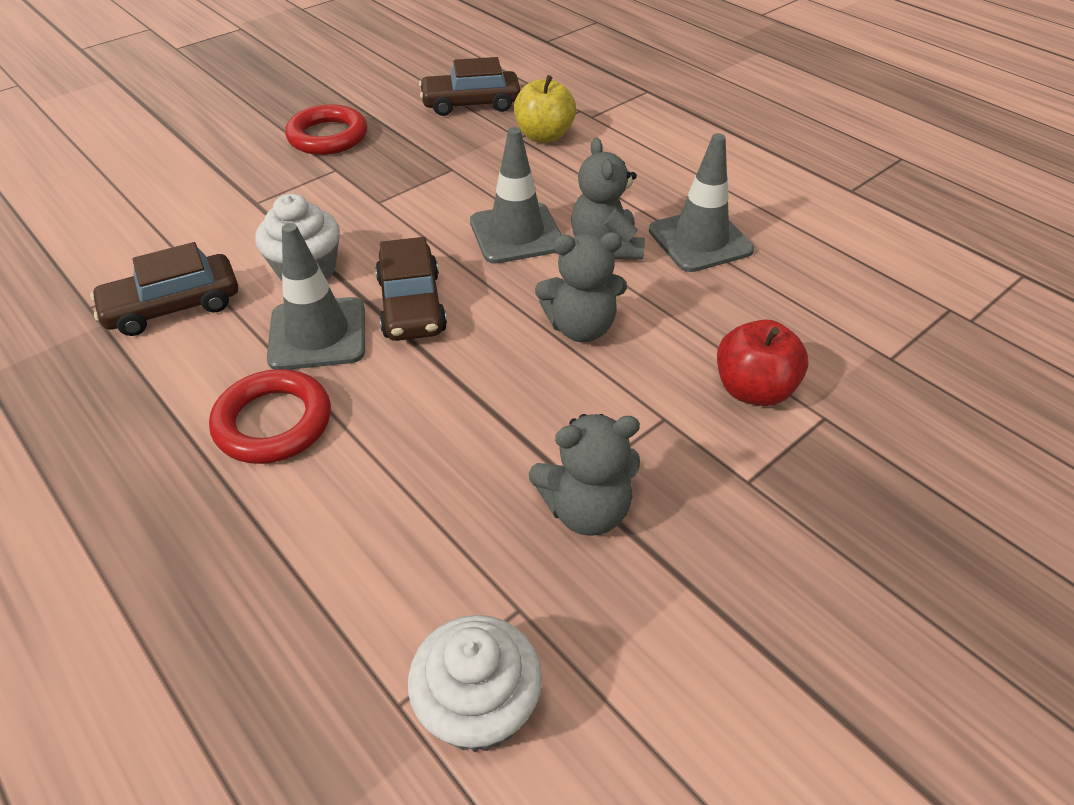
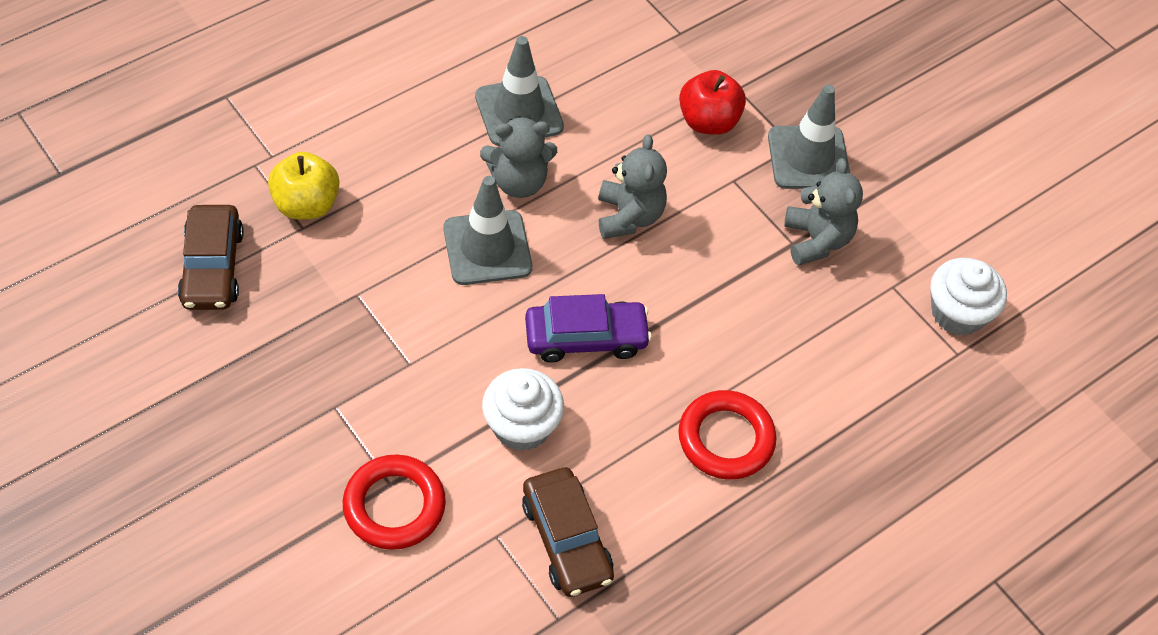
camera: 90 degrees left, 10 degrees up
(317, 334) = (619, 412): grey traffic cone -> grey traffic cone (808, 158)
(328, 136) = (257, 418): red ring -> red ring (394, 506)
(411, 305) = (586, 338): brown car -> purple car

